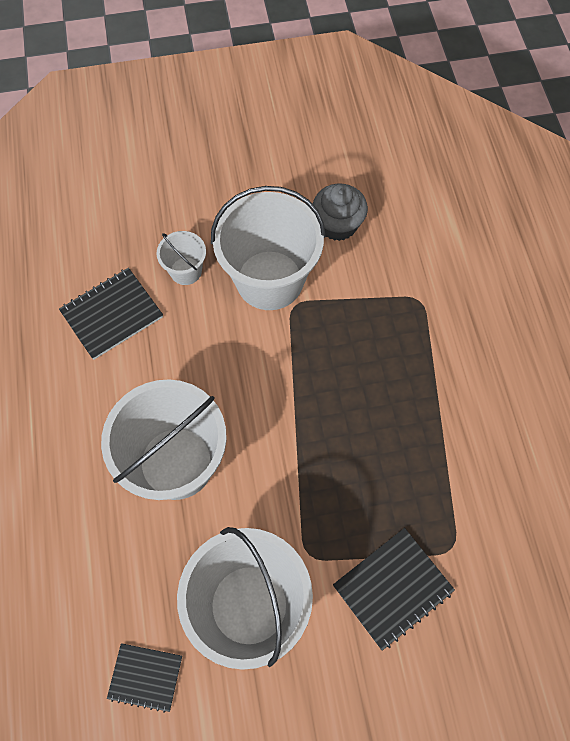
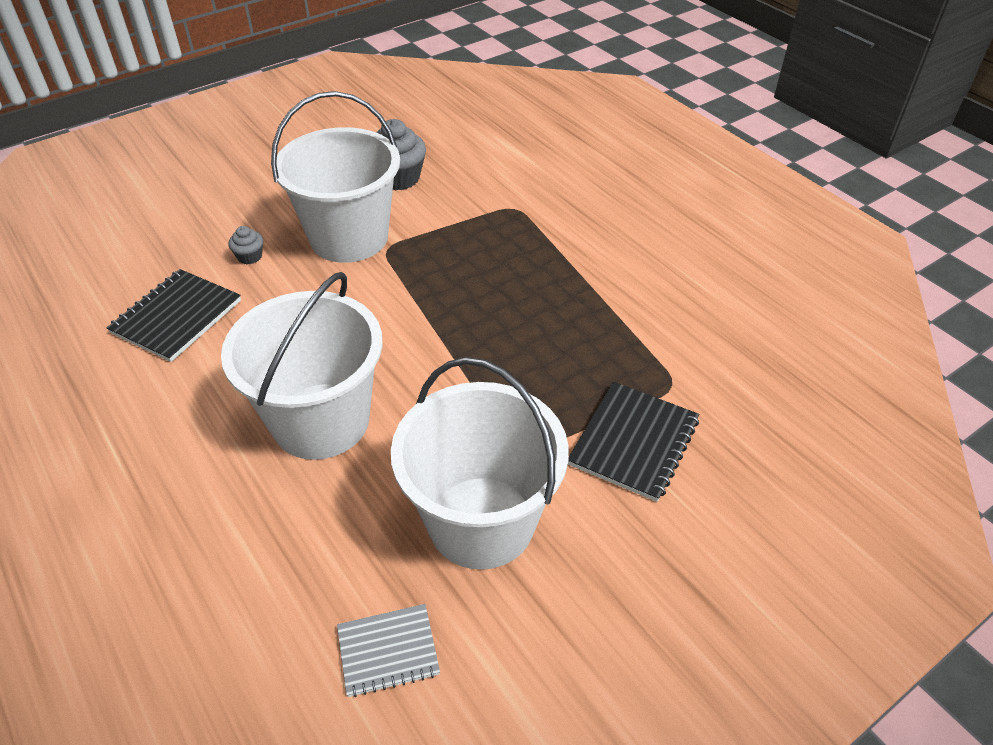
camera: 25 degrees left, 20 degrees down
(145, 677) = (388, 651): black notebook -> grey notebook
(186, 271) = (250, 256): white bucket -> grey cupcake

